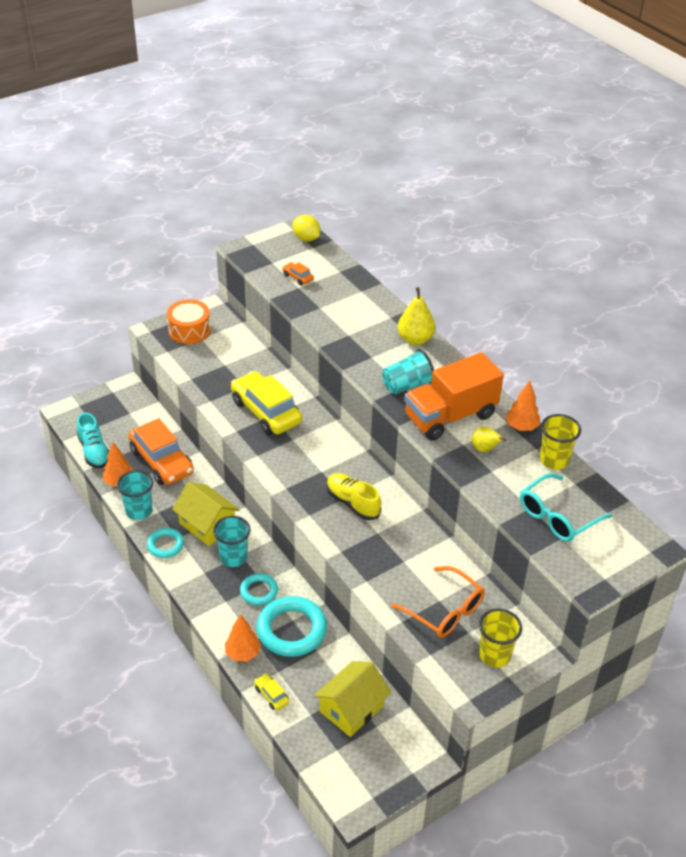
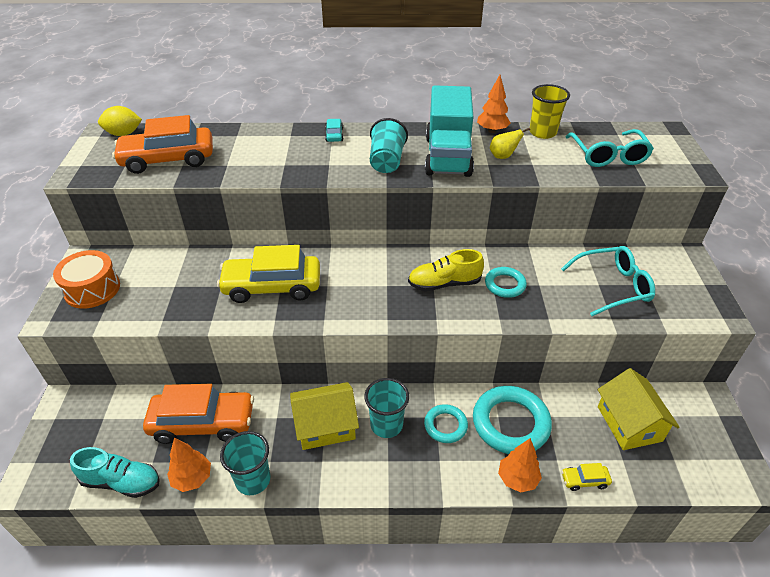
camera: 55 degrees left, 0 degrees up
(165, 545) = (323, 478): turquoise ring -> turquoise ring (505, 285)
(297, 277) = (168, 160): orange car -> orange car, size x2.37
(415, 339) = (334, 135): yellow pear -> turquoise car
(445, 610) = (612, 286): orange glasses -> turquoise glasses
(450, 416) = (448, 156): orange truck -> turquoise truck
(494, 655) = (678, 281): yellow cup -> none

